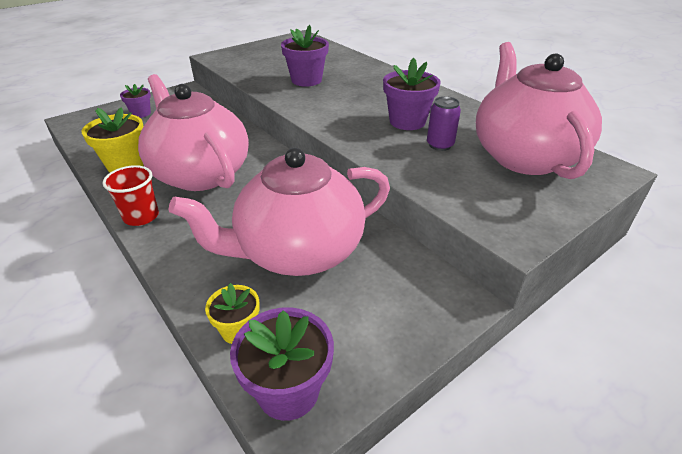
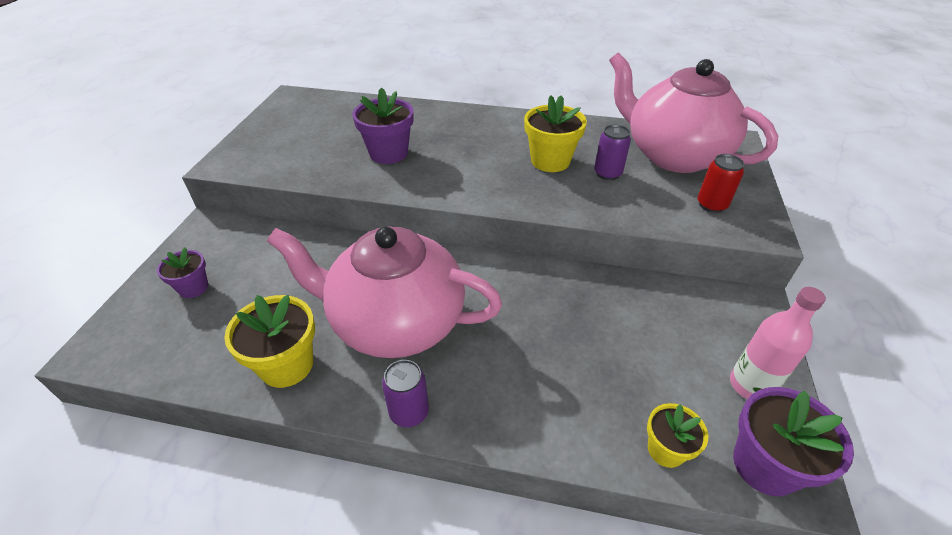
camera: 40 degrees left, 5 degrees up
(141, 216) = (409, 412): red cup -> purple can
(298, 251) = (604, 343): pink teapot -> none
(363, 342) = (750, 385): none -> pink bottle
(407, 121) = (550, 161): purple flower pot -> yellow flower pot
(497, 200) = (711, 205): none -> red can

